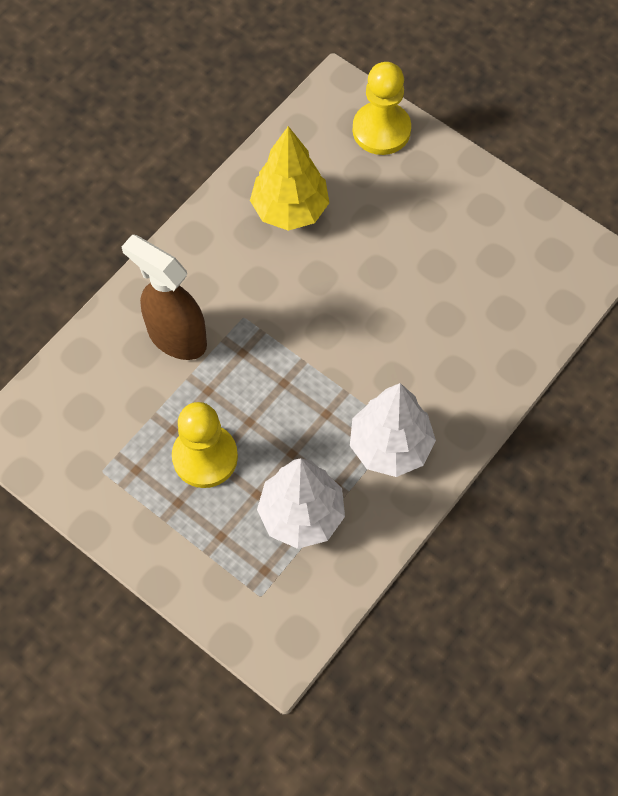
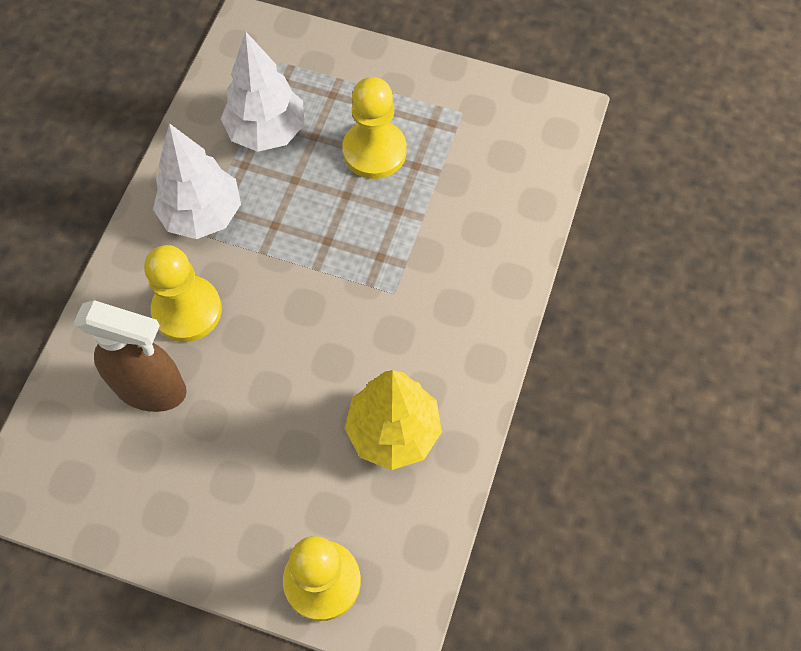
camera: 160 degrees right, 0 degrees up
(176, 337) = (453, 250): brown spray bottle -> brown spray bottle (151, 388)
(428, 359) = (187, 310): none -> yellow pawn

